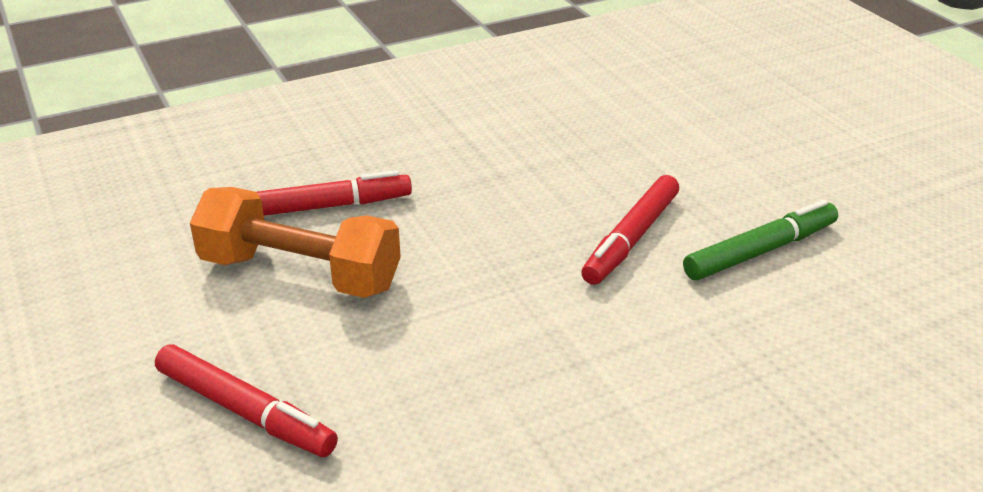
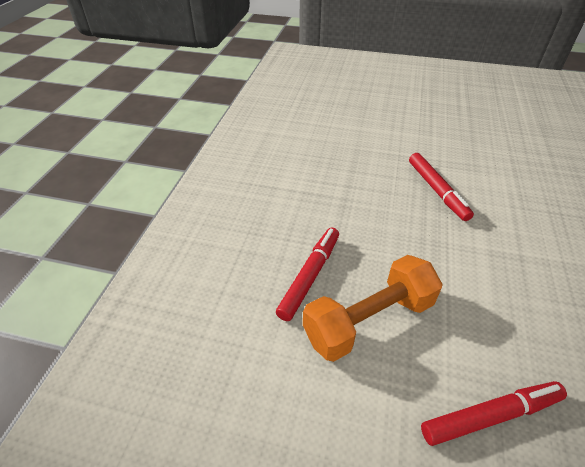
camera: 50 degrees left, 10 degrees up
(760, 251) = (475, 164): green marker -> none

